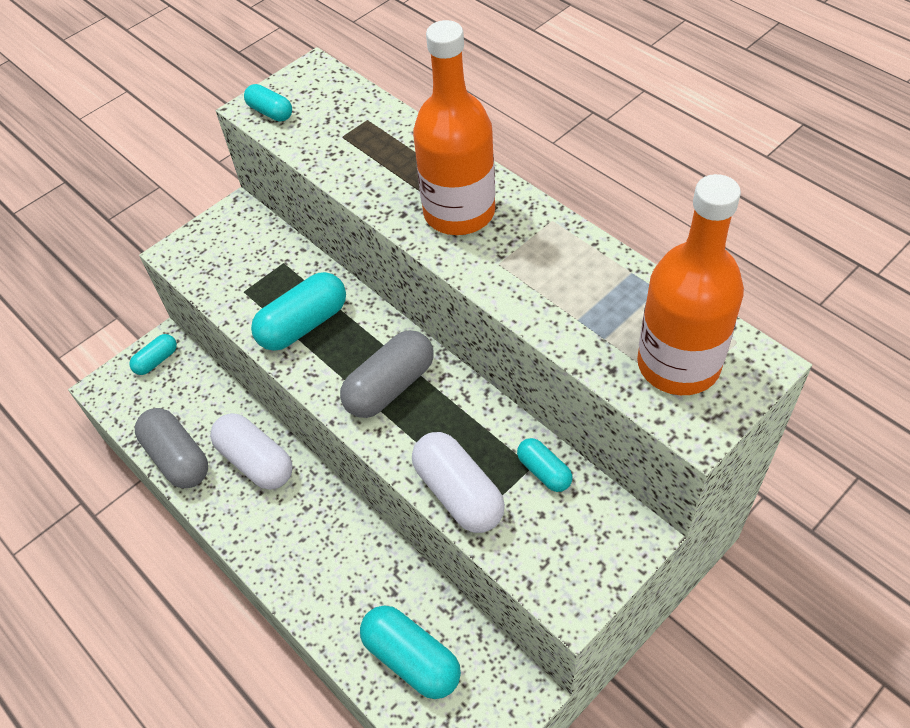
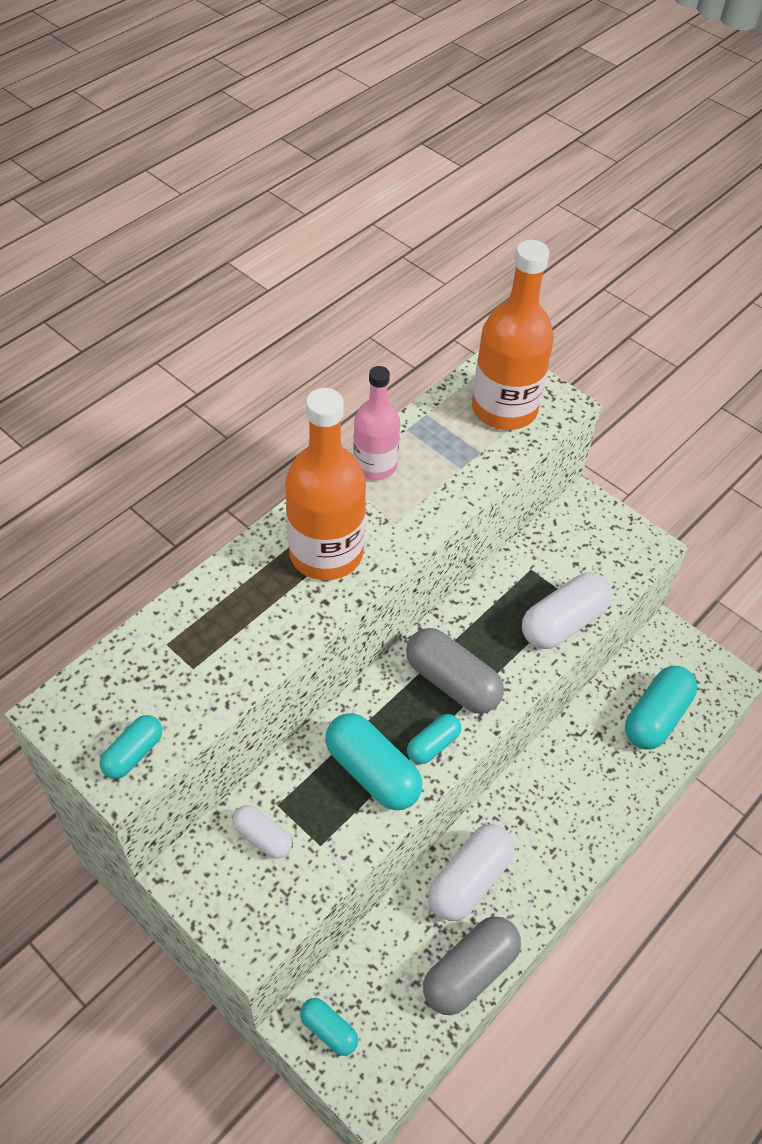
camera: 100 degrees left, 0 degrees up
(257, 254) = (262, 837): none -> white capsule
(544, 471) = (535, 560): turquoise capsule -> turquoise capsule (433, 745)
(575, 246) = (375, 465): none -> pink bottle

